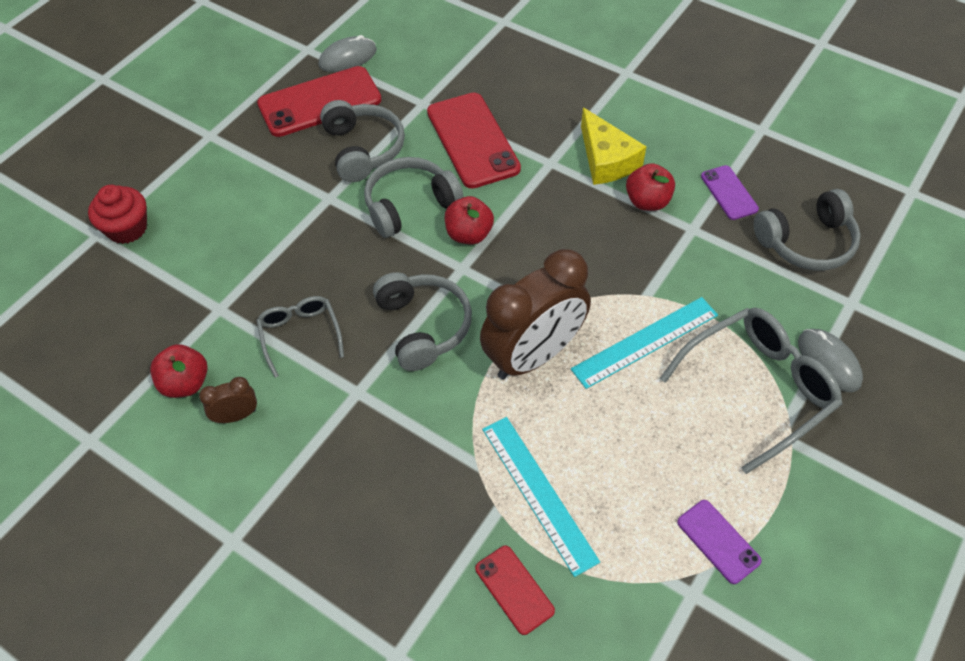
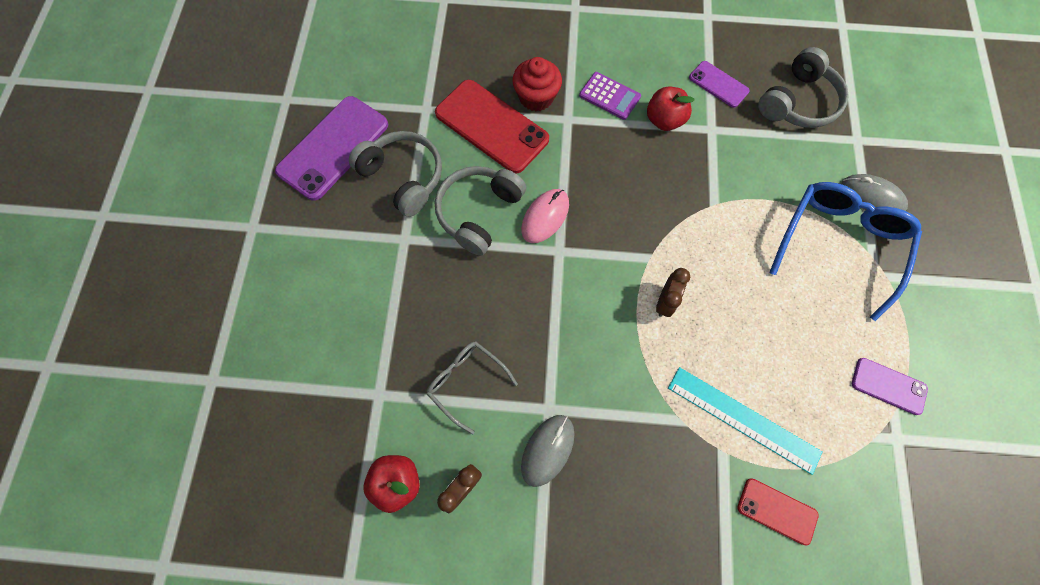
camera: 30 degrees left, 15 degrees up
(127, 228) = (237, 359): red cupcake -> red cupcake (536, 97)
(320, 102) = (333, 148): red phone -> purple phone
(348, 58) = (329, 92): grey mouse -> grey mouse (547, 450)
(423, 326) = (563, 321): grey headphones -> none
(469, 234) = (545, 217): red apple -> pink mouse
(533, 356) = (665, 302): brown clock -> brown clock, size x0.43
(606, 159) = (609, 96): yellow cheese -> purple calculator
(645, 342) = (738, 246): turquoise ruler -> none
(758, 388) = (839, 244): grey glasses -> blue glasses

